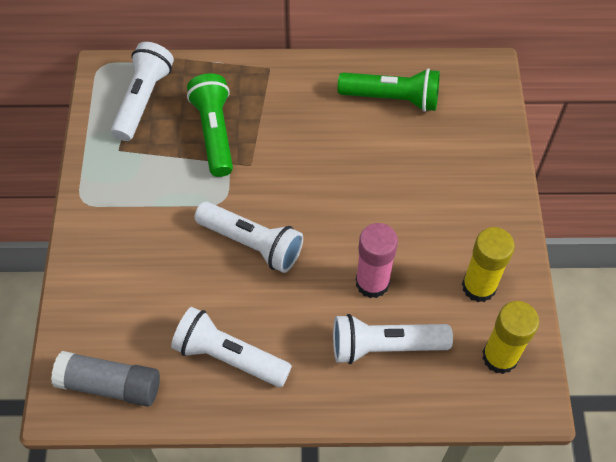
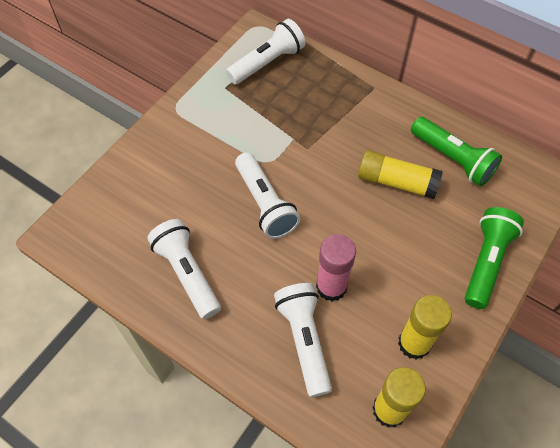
camera: 35 degrees right, 0 degrees up
(110, 385) = (96, 241): grey glue stick -> none
(214, 132) = (299, 111): green flashlight -> green flashlight (486, 262)
(358, 149) = (396, 182): none -> yellow glue stick
(385, 346) = (304, 340): white flashlight -> white flashlight turned 45 degrees clockwise

